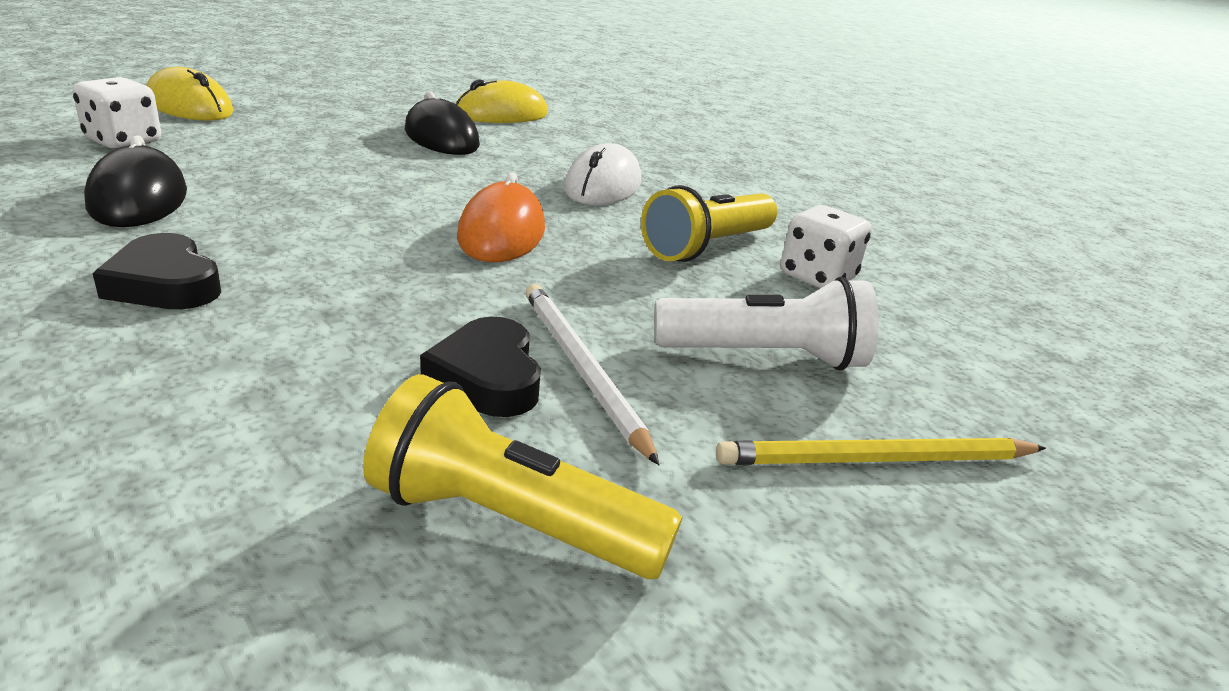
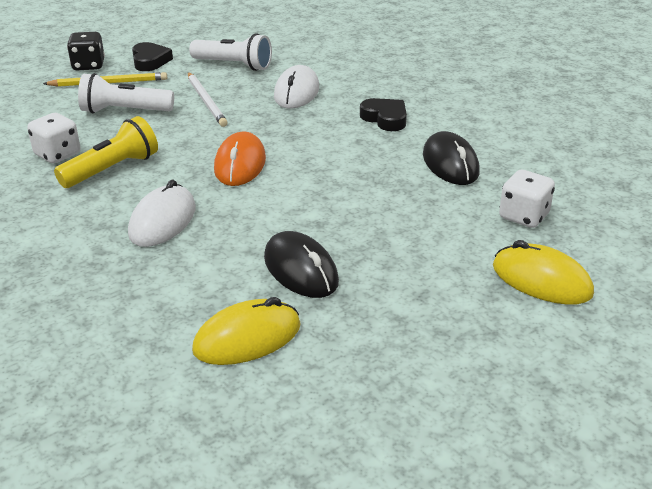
camera: 175 degrees left, 5 degrees up
(335, 376) = (296, 92): none -> white mouse
(487, 377) = (242, 96): black heart -> black heart (150, 61)
(510, 522) = (234, 65): yellow flashlight -> white flashlight
(1017, 556) = (88, 66): none -> black dice

